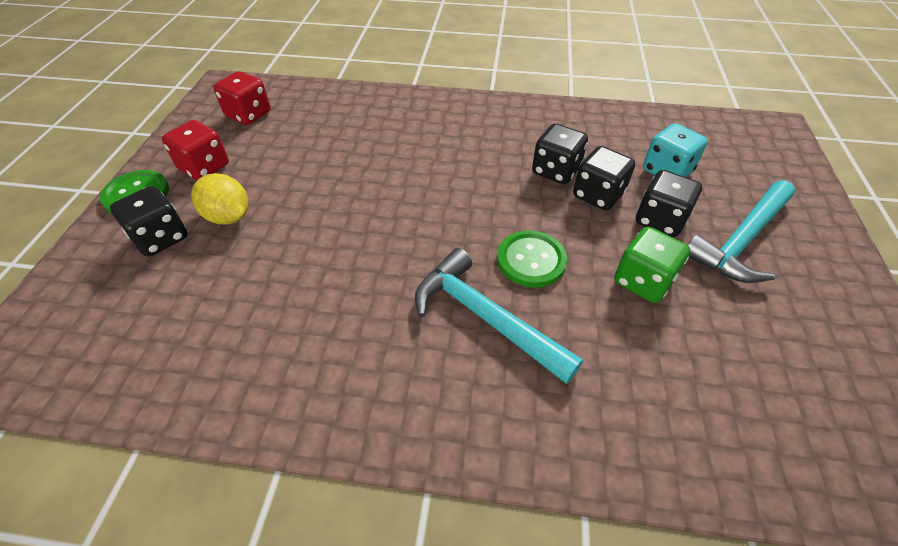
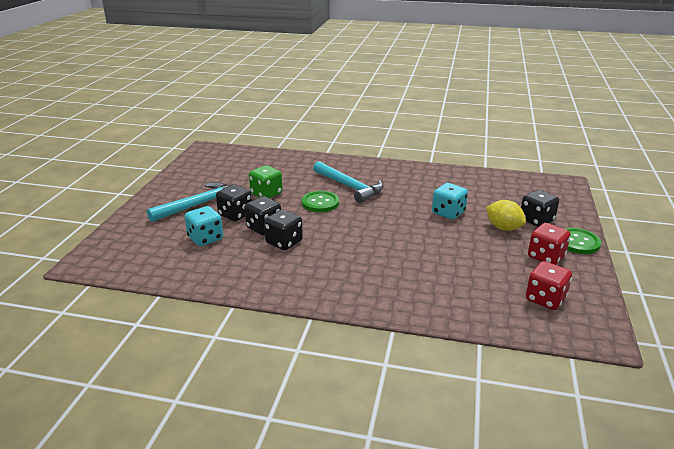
camera: 175 degrees left, 20 degrees down
(303, 247) = (448, 213): none -> turquoise dice

